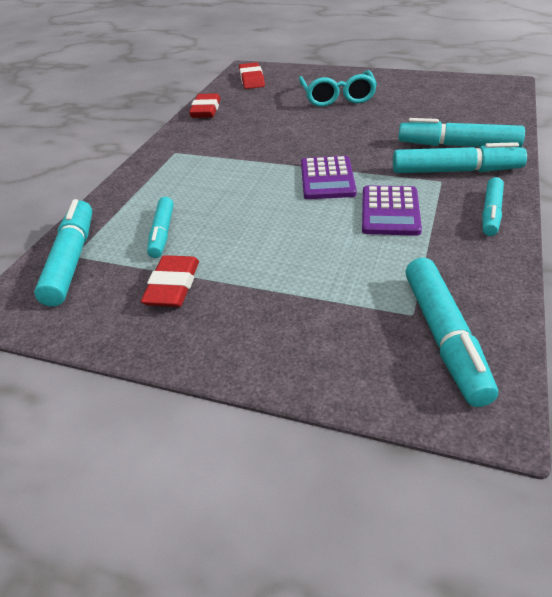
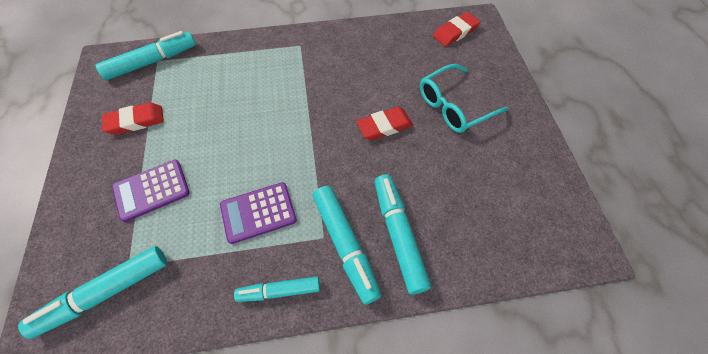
camera: 60 degrees right, 20 degrees up
(162, 233) = (190, 89): turquoise marker -> none
(206, 110) = (378, 30): red eraser -> red eraser (384, 126)
(327, 179) = (295, 153): purple calculator -> purple calculator (152, 190)

